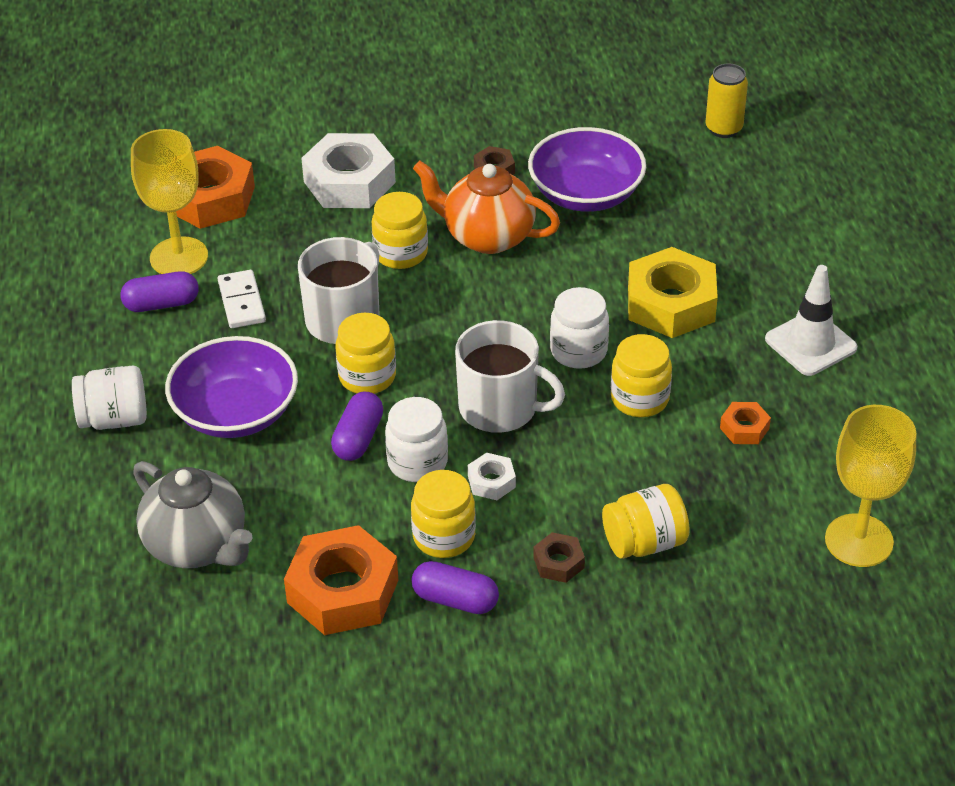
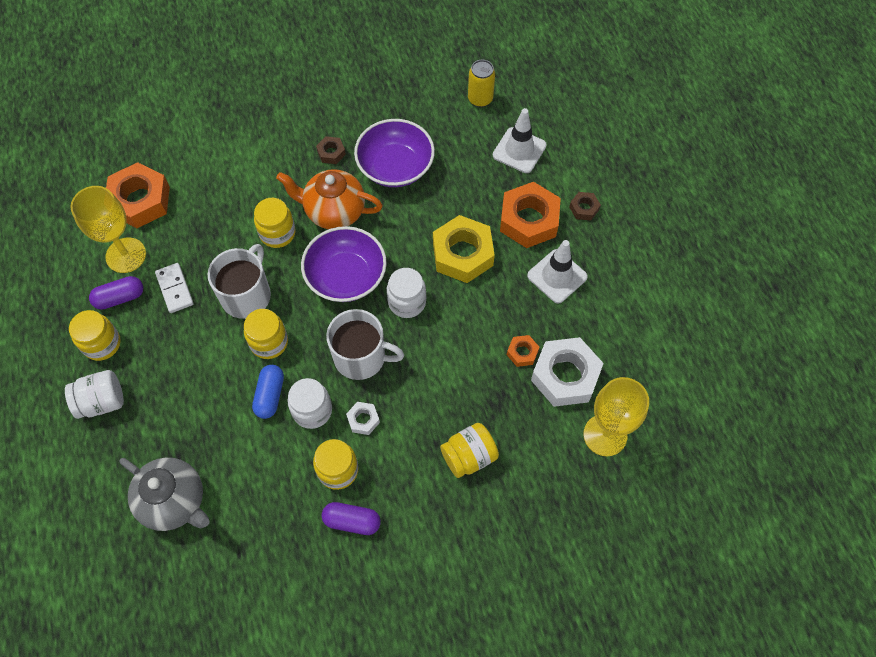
camera: 10 degrees left, 20 degrees up
(236, 412) = (184, 384): purple bowl -> purple bowl (346, 276)
(342, 591) = (277, 525): orange nut -> orange nut (529, 220)
(349, 182) = (234, 175): white nut -> white nut (565, 376)
(358, 438) = (270, 395): purple capsule -> blue capsule
(558, 563) = (415, 481): brown nut -> brown nut (584, 208)
(639, 399) = (452, 337): yellow jar -> yellow jar (102, 344)
(774, 192) = (519, 150): none -> white traffic cone

